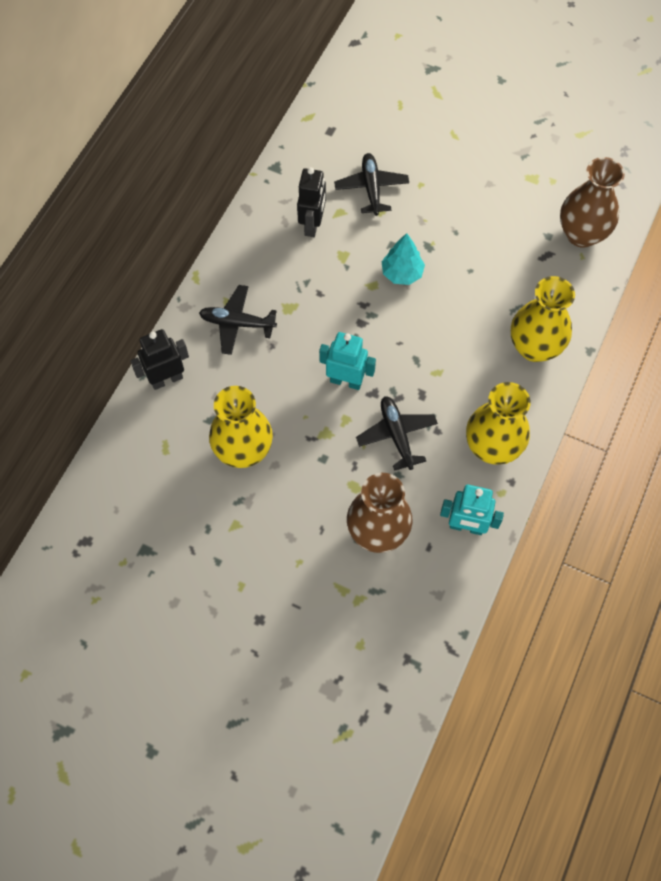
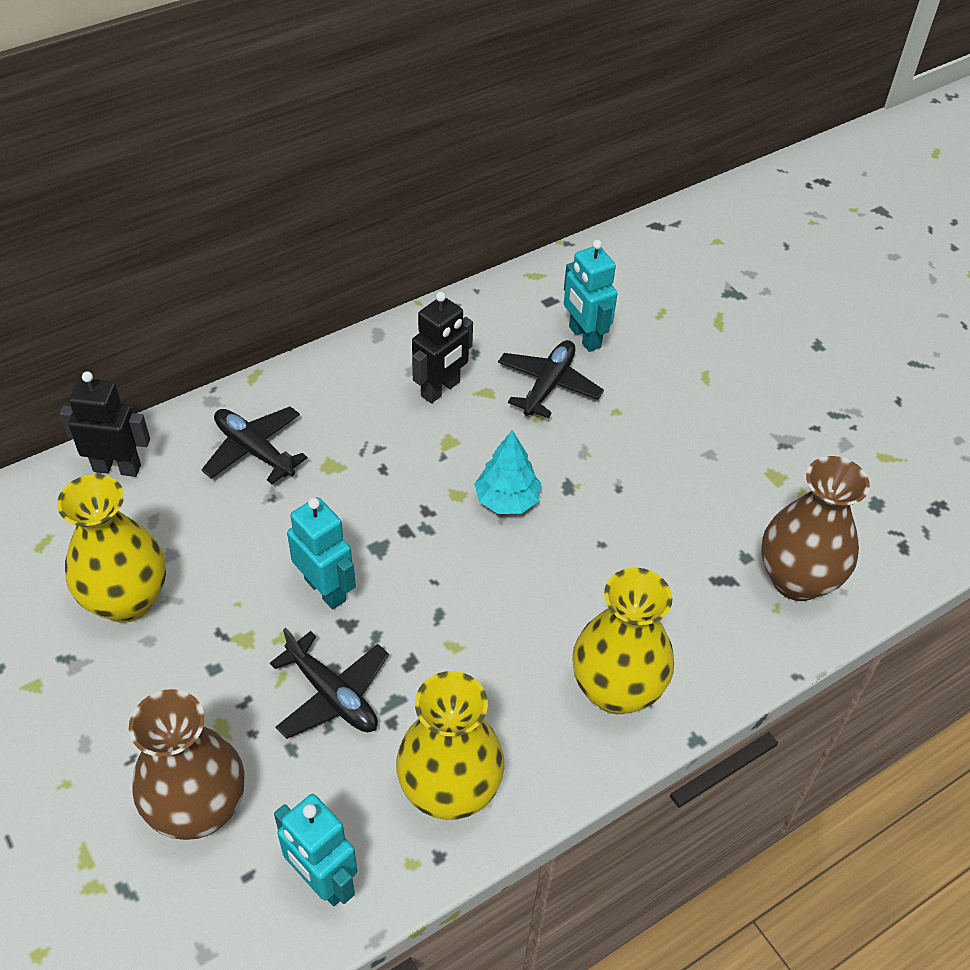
camera: 30 degrees right, 15 degrees down
(368, 145) = (584, 337): none -> turquoise robot
(396, 435) = (332, 695): black plane -> black plane turned 120 degrees clockwise

